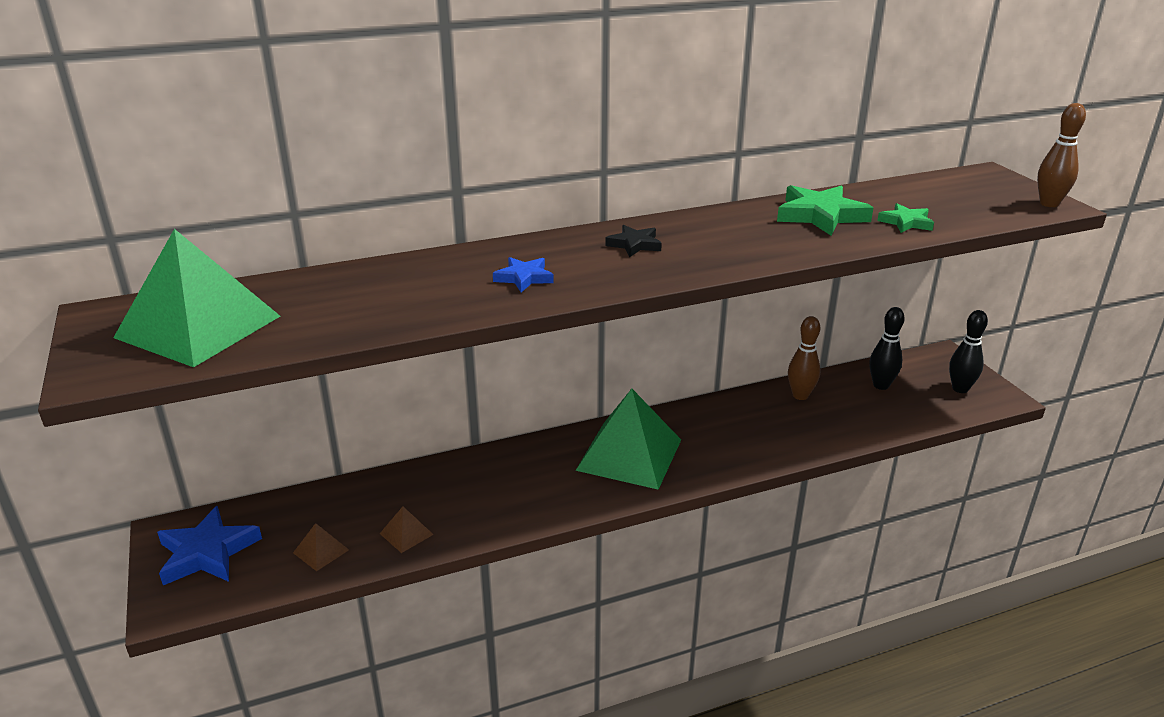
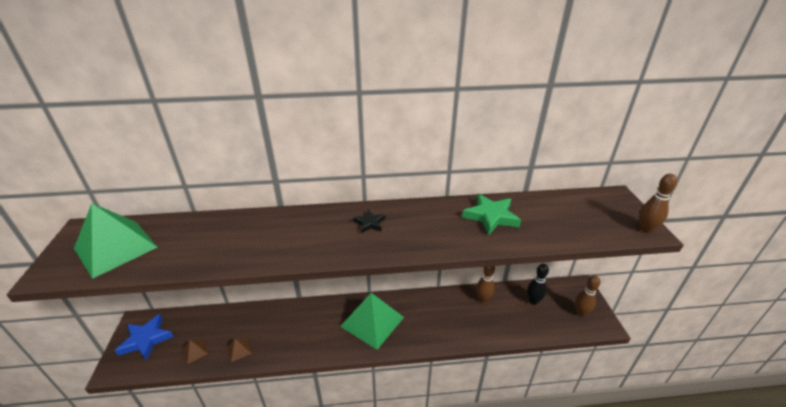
camera: 15 degrees right, 5 degrees up
(524, 278) = (295, 240): blue star -> none
(906, 222) = (541, 231): green star -> none
(960, 389) = (580, 313): black bowling pin -> brown bowling pin

